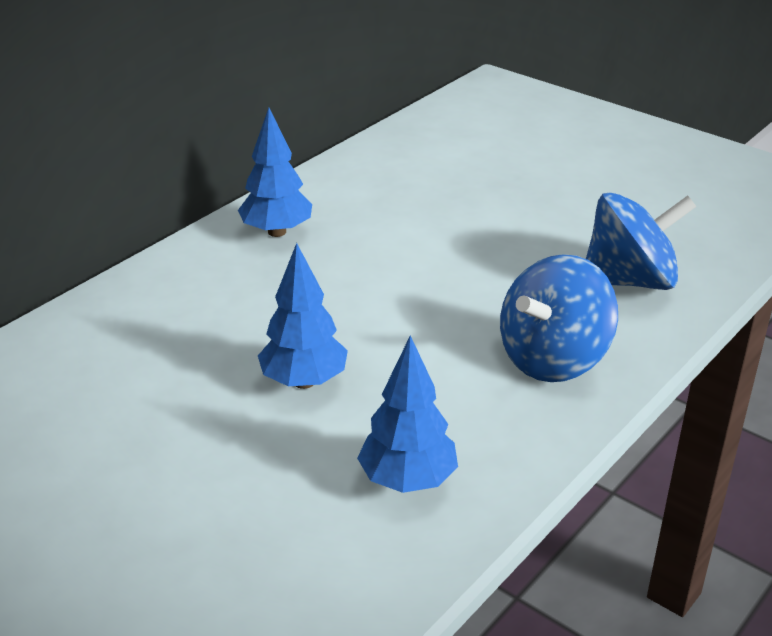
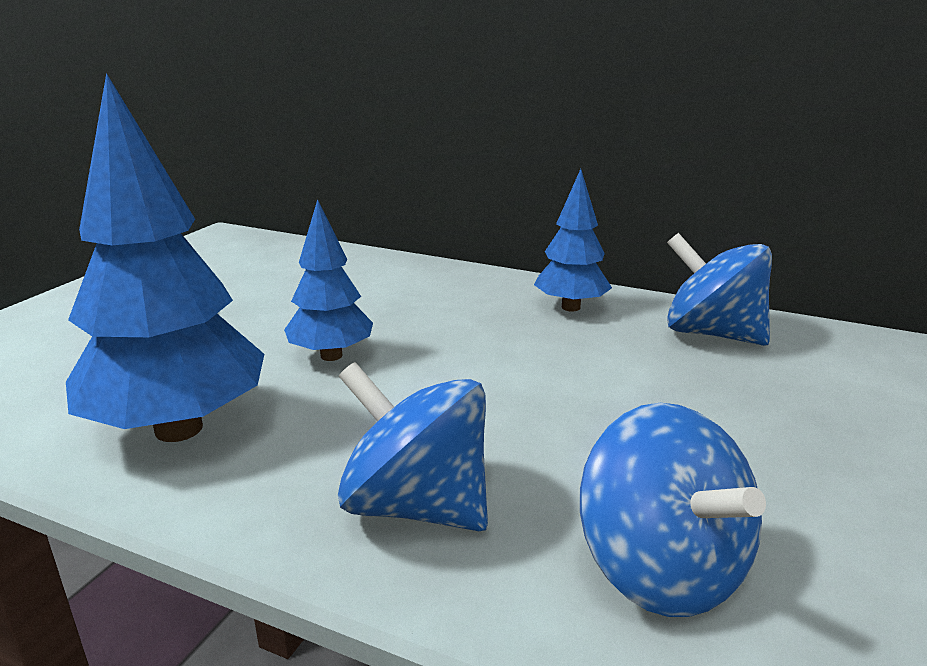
camera: 75 degrees right, 10 degrees down
(366, 182) = (711, 334): none -> blue spinning top
(407, 481) = (178, 429): blue tree -> blue tree, size x1.77

